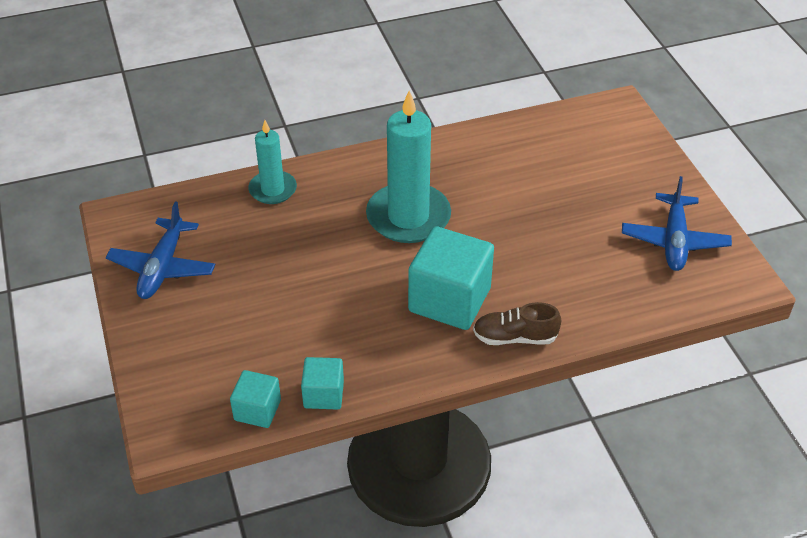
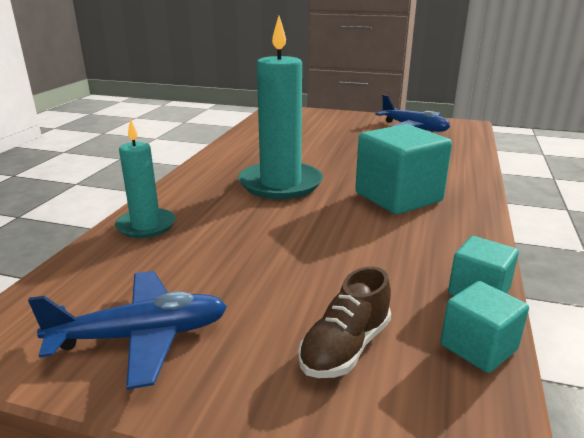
camera: 55 degrees left, 20 degrees down
(163, 267) = (141, 336): blue plane -> blue plane turned 60 degrees counterclockwise
(515, 337) = (465, 188): brown shoe -> brown shoe (345, 347)

